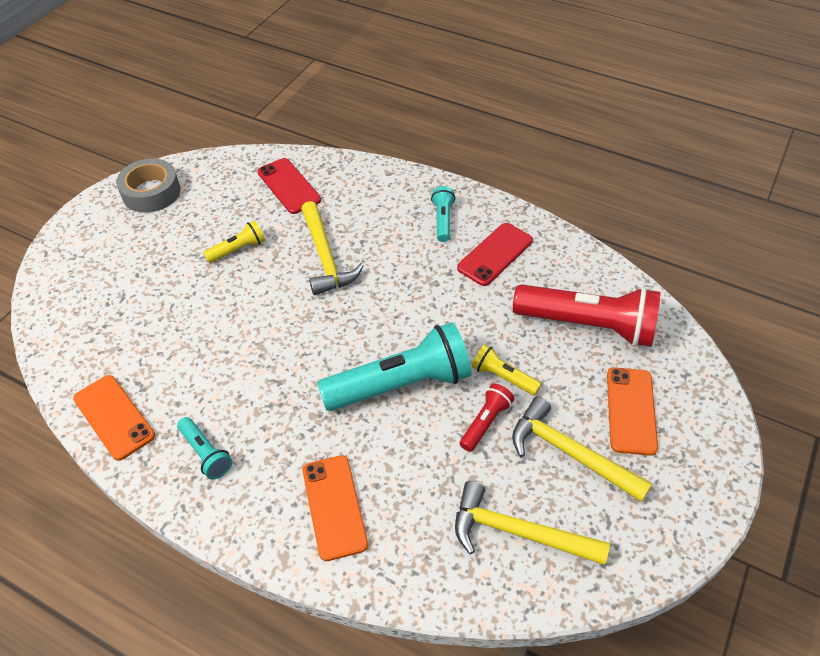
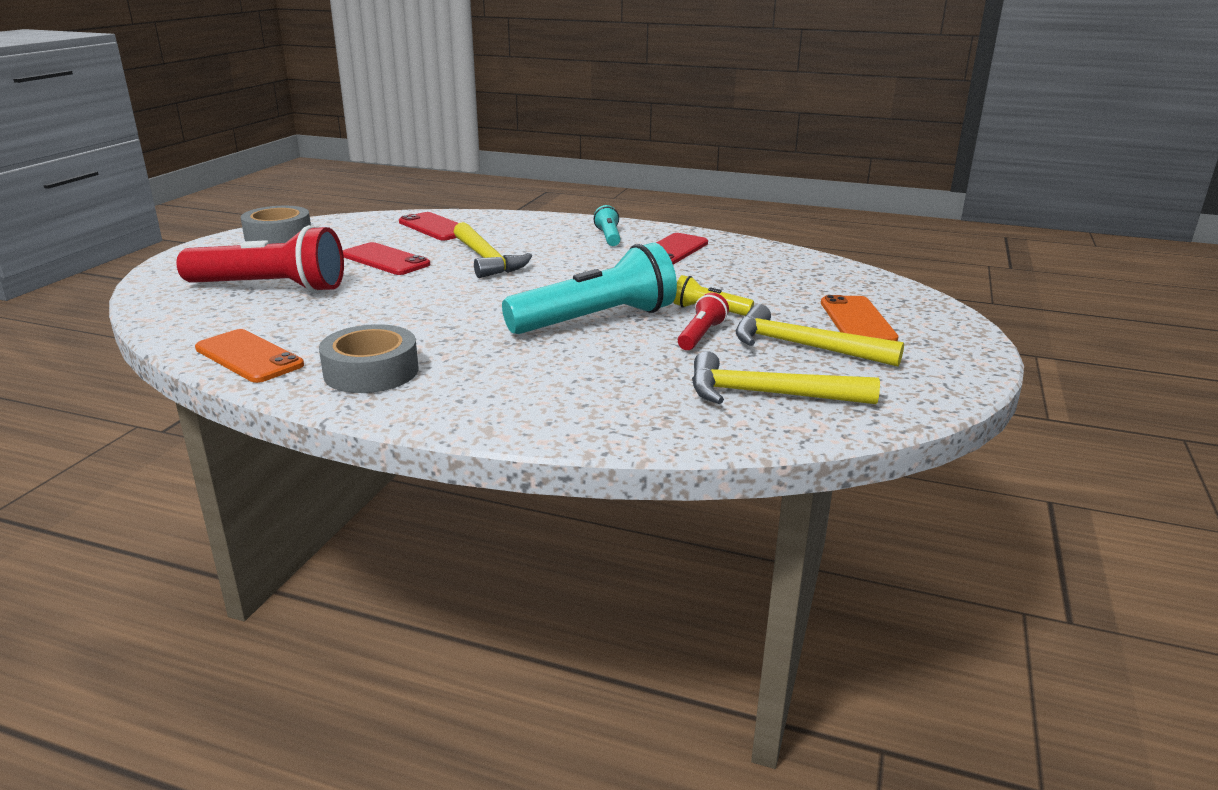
camera: 10 degrees left, 25 degrees down
(206, 453) = (371, 372): turquoise flashlight -> grey tape
(238, 250) = (385, 260): yellow flashlight -> red phone
(334, 507) = (541, 393): orange phone -> none
(588, 325) = (787, 280): red flashlight -> red flashlight (270, 288)

